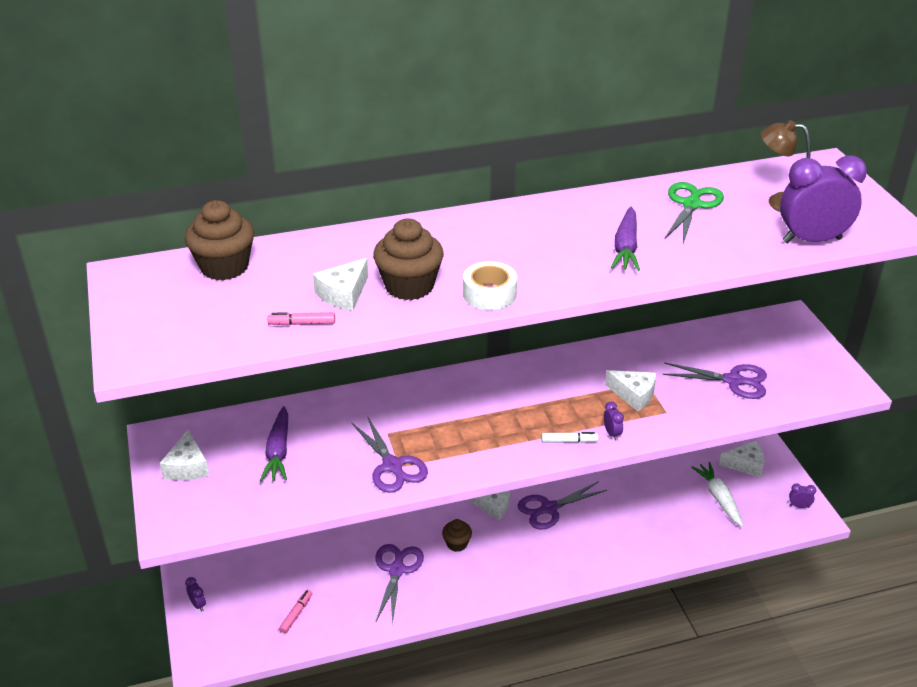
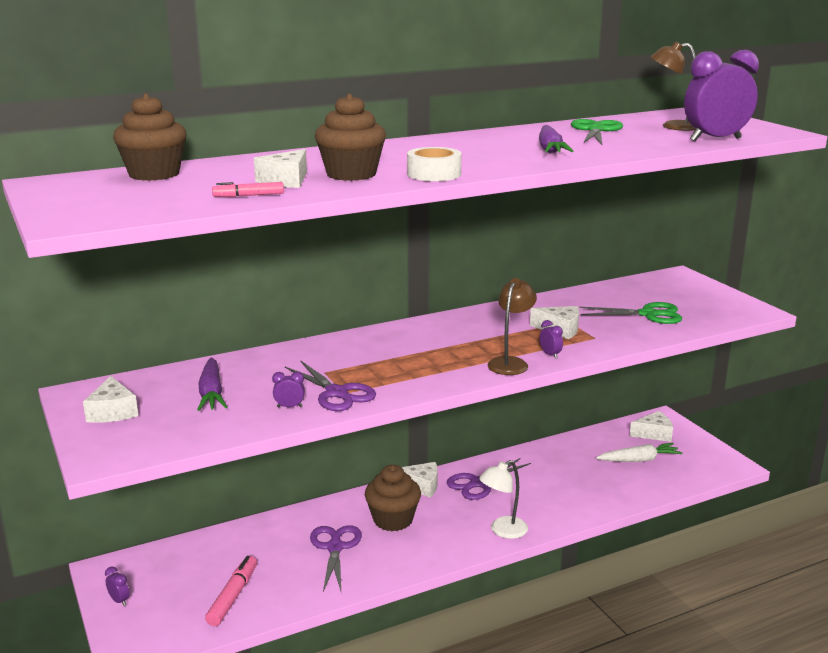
camera: 10 degrees left, 15 degrees down
(296, 614) = (233, 596): pink marker -> pink marker, size x1.63
(457, 544) = (393, 520): brown cupcake -> brown cupcake, size x1.80
(558, 571) = (502, 531): none -> white lamp
(569, 441) = (510, 363): white marker -> brown lamp
(719, 498) = (639, 460): white carrot -> white carrot turned 105 degrees clockwise
(734, 381) = (648, 314): purple scissors -> green scissors
(799, 506) = (715, 458): purple clock -> purple clock (289, 407)

